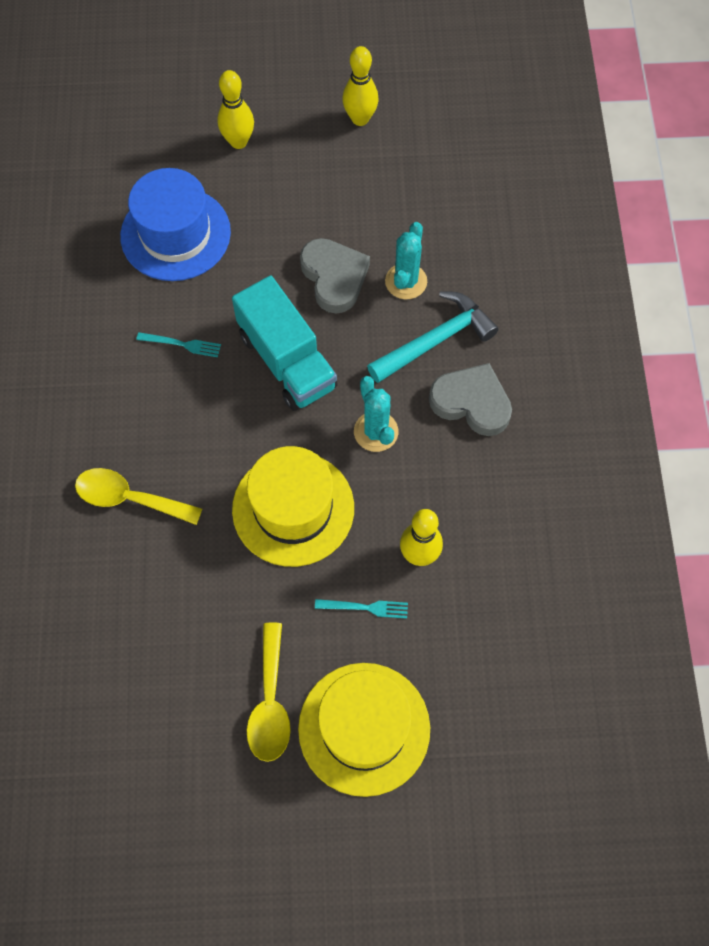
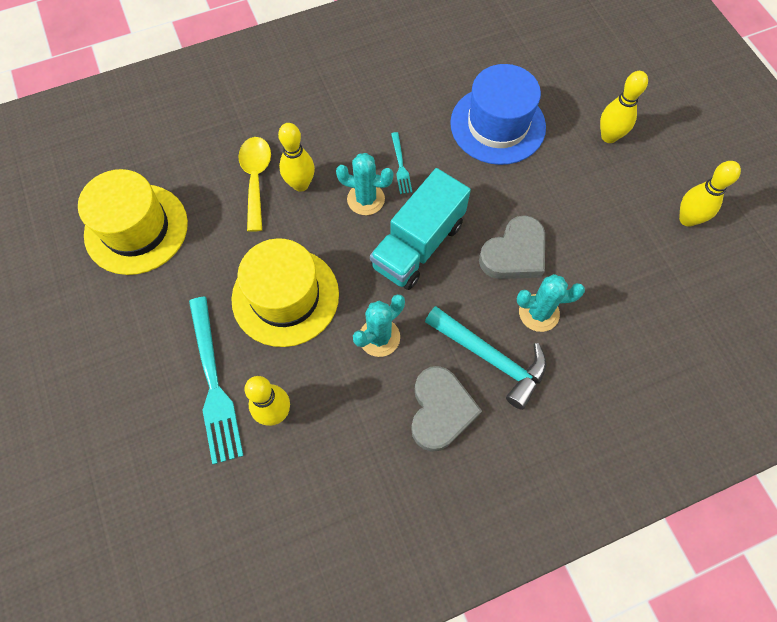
camera: 70 degrees right, 0 degrees up
(159, 453) = (300, 184): none -> yellow bowling pin
(209, 392) = (366, 199): none -> turquoise cactus
(270, 703) = (113, 337): yellow spoon -> none
(364, 728) = (107, 418): yellow hat -> yellow hat (136, 229)
(365, 608) = (213, 383): turquoise fork -> turquoise fork, size x2.09

